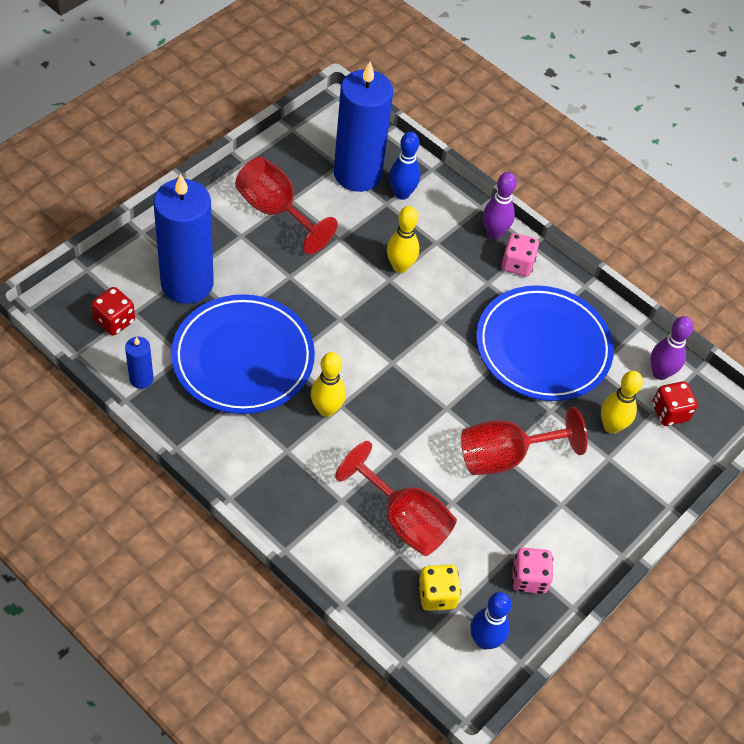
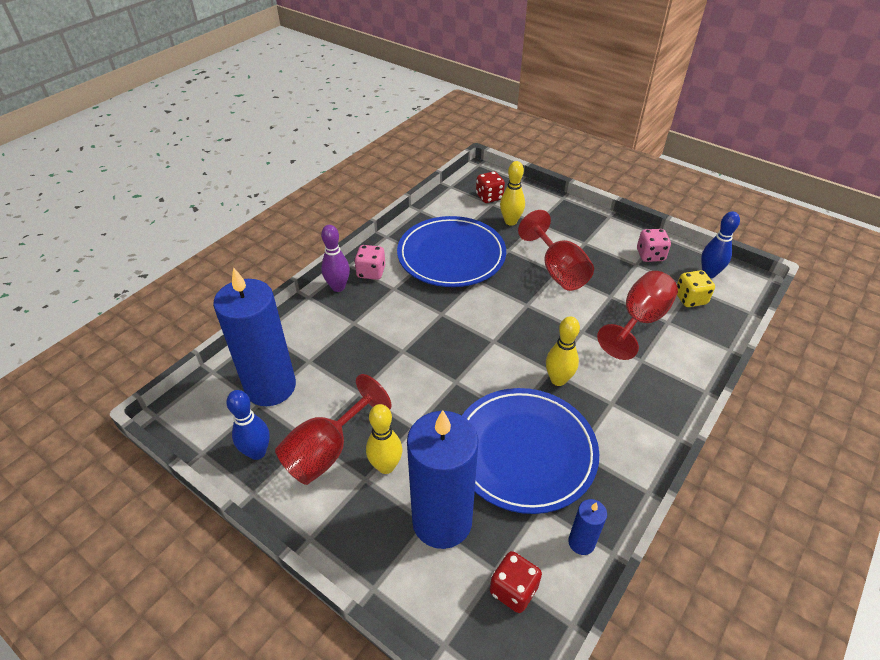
camera: 90 degrees left, 10 degrees down
(400, 266) = (386, 344): yellow bowling pin -> yellow bowling pin (386, 466)
(402, 194) = (296, 350): blue bowling pin -> blue bowling pin (257, 452)
(660, 373) = (457, 201): purple bowling pin -> none

